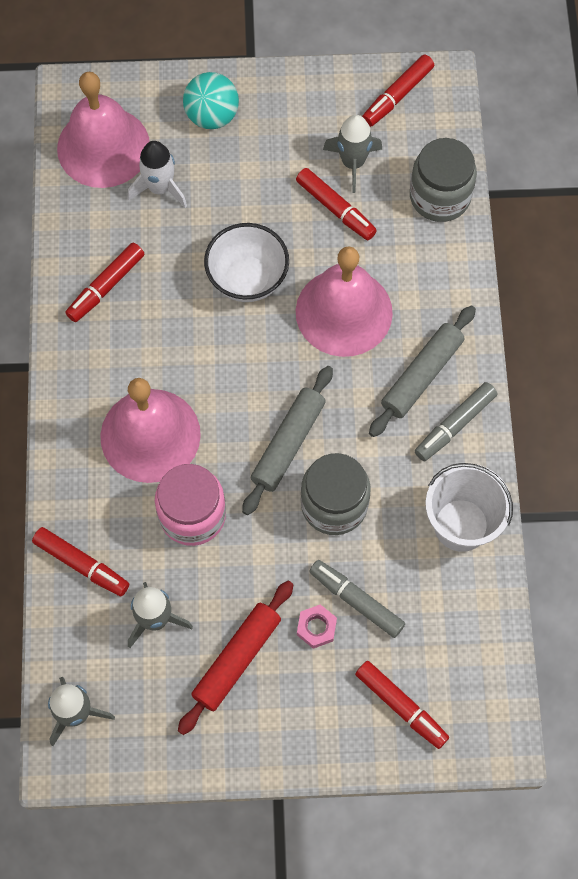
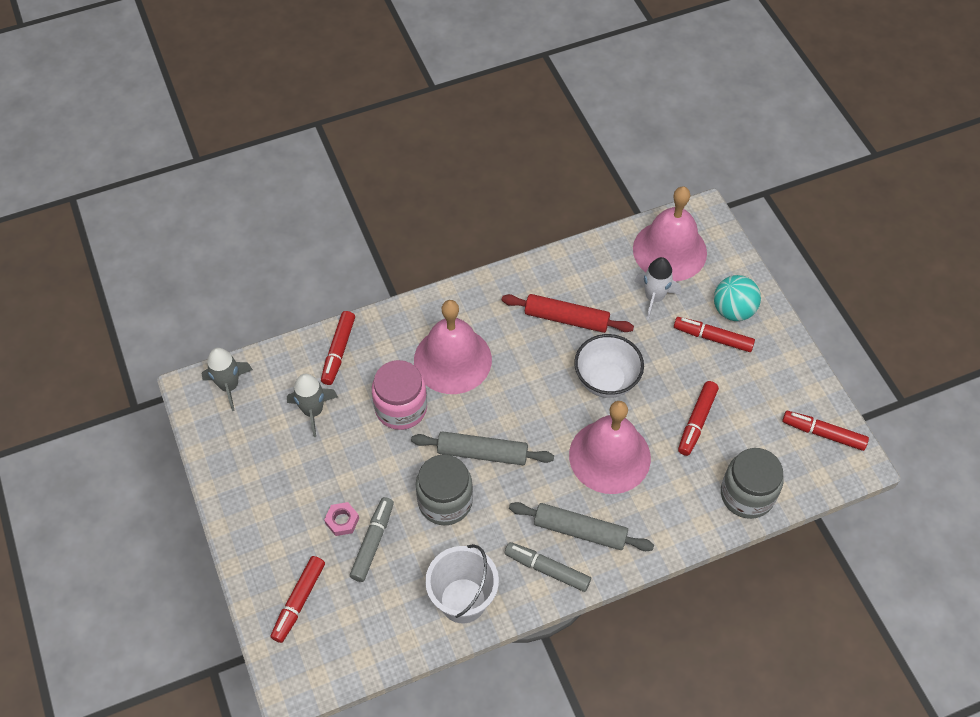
camera: 70 degrees right, 10 degrees down
(106, 286) = (557, 291): red marker -> red marker (712, 338)
(237, 659) = (300, 474): red rolling pin -> red rolling pin (566, 318)
(352, 163) = (744, 420): grey rocket -> none

